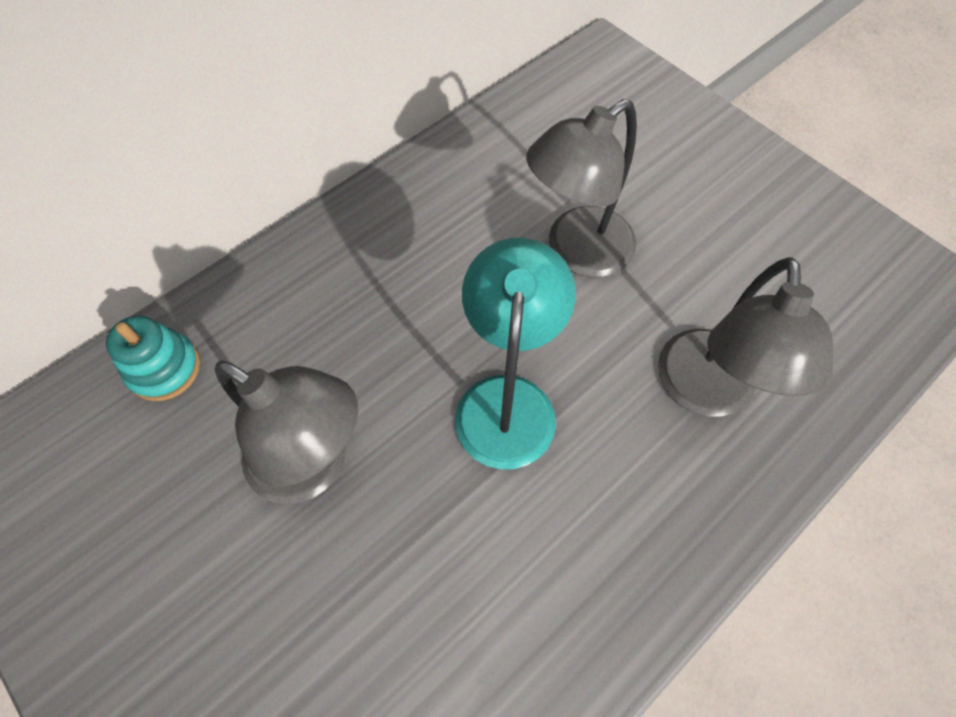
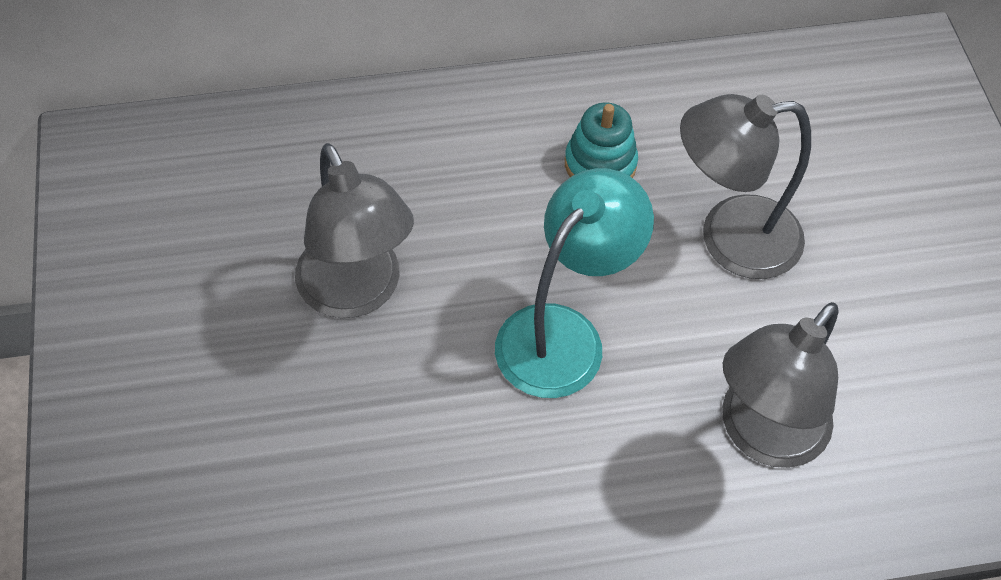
camera: 30 degrees right, 5 degrees down
(164, 369) = (283, 145): turquoise stacking toy -> turquoise stacking toy (600, 164)

